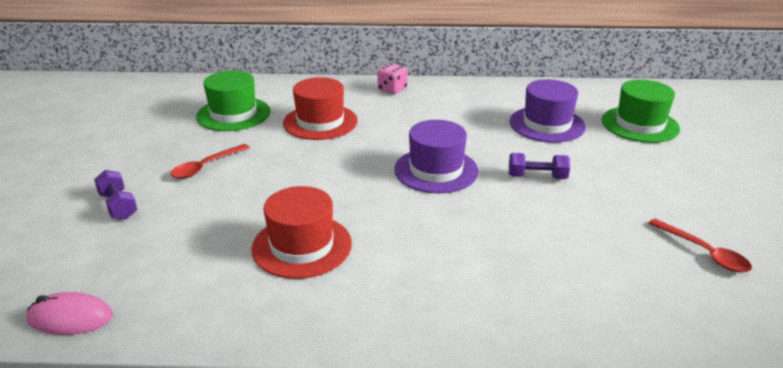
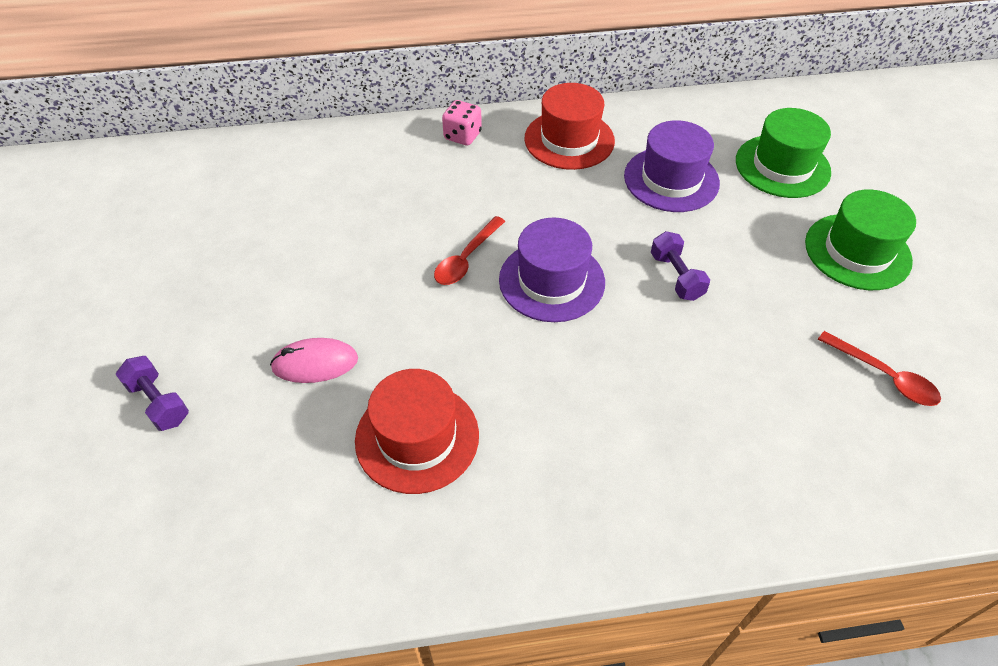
camera: 10 degrees left, 20 degrees up
(70, 318) = (161, 604): pink mouse -> pink mouse (315, 363)
(206, 166) = (254, 313): red spoon -> red spoon (466, 258)
(233, 114) = (262, 208): green hat -> green hat (857, 251)
(320, 122) = (383, 210): red hat -> red hat (569, 140)
(537, 177) = (676, 276): purple dumbbell -> purple dumbbell turned 75 degrees clockwise

